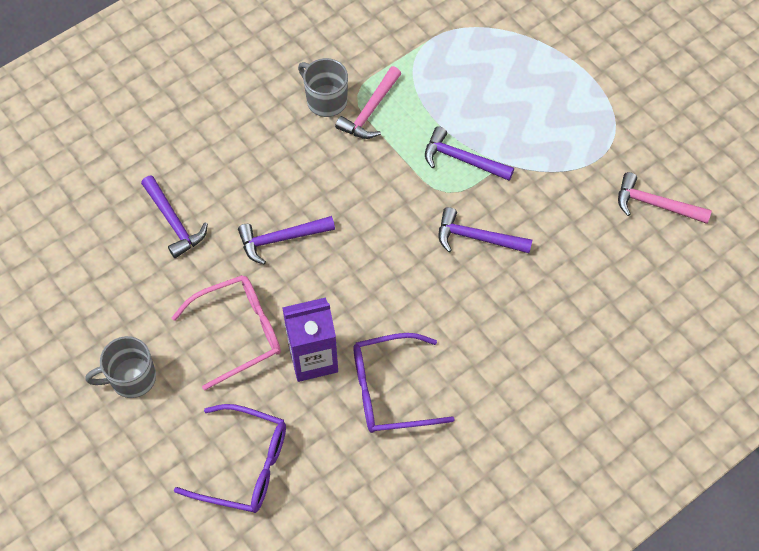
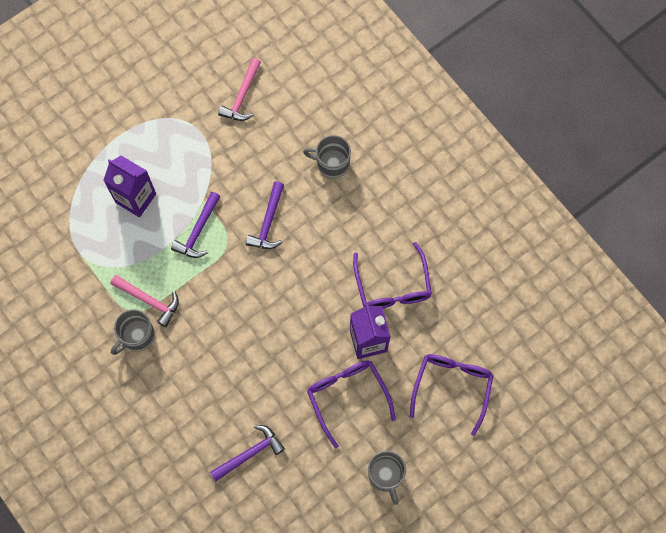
camera: 90 degrees left, 10 degrees up
(238, 332) = (347, 397): pink glasses -> purple glasses
(281, 239) = (267, 367): purple hammer -> none
(503, 92) = (135, 198): none -> purple carton
(566, 314) = (331, 163): none -> grey mug

